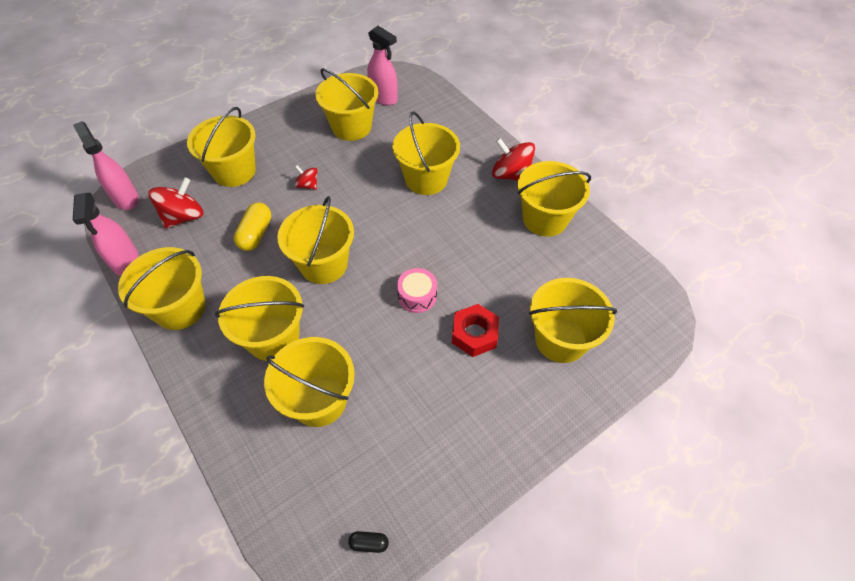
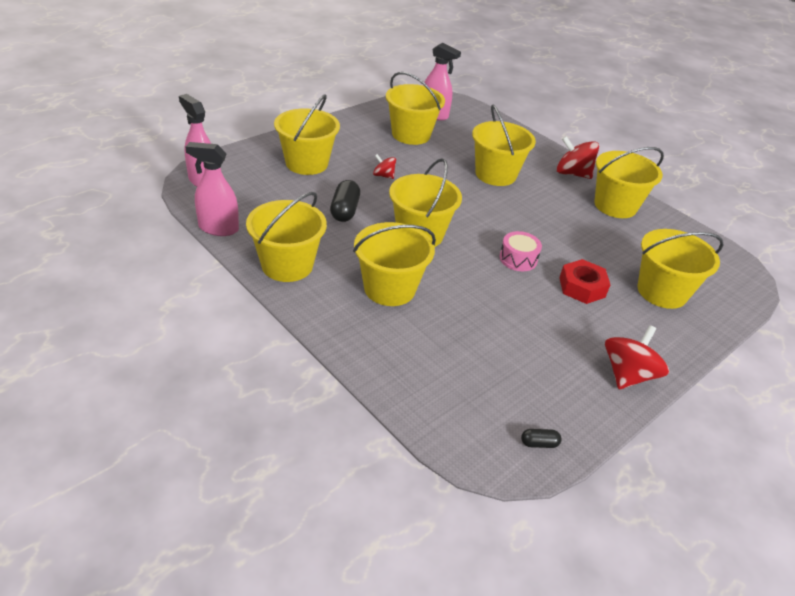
camera: 10 degrees left, 15 degrees down
(125, 261) = (218, 228): pink spray bottle -> pink spray bottle turned 120 degrees clockwise
(184, 217) = (267, 196): red spinning top -> red spinning top (628, 375)
(256, 234) = (345, 210): yellow capsule -> black capsule
(319, 400) = (451, 336): yellow bucket -> none

